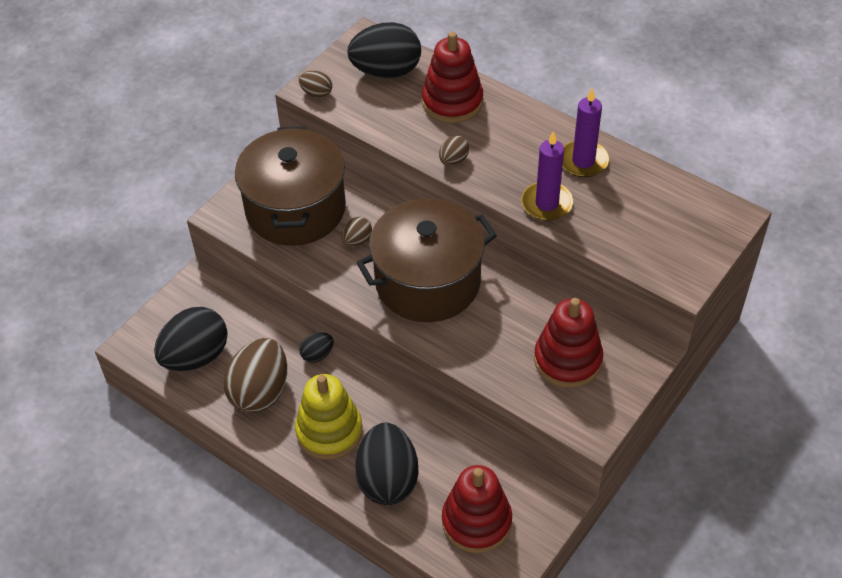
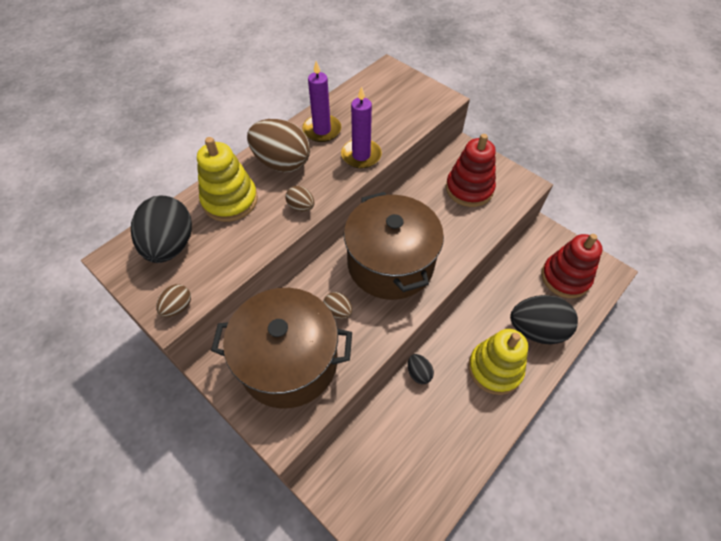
camera: 85 degrees left, 5 degrees up
(195, 356) = (413, 485): black egg -> none
(260, 392) = (455, 424): brown egg -> brown egg (282, 163)
(452, 102) = (230, 200): red stacking toy -> yellow stacking toy

